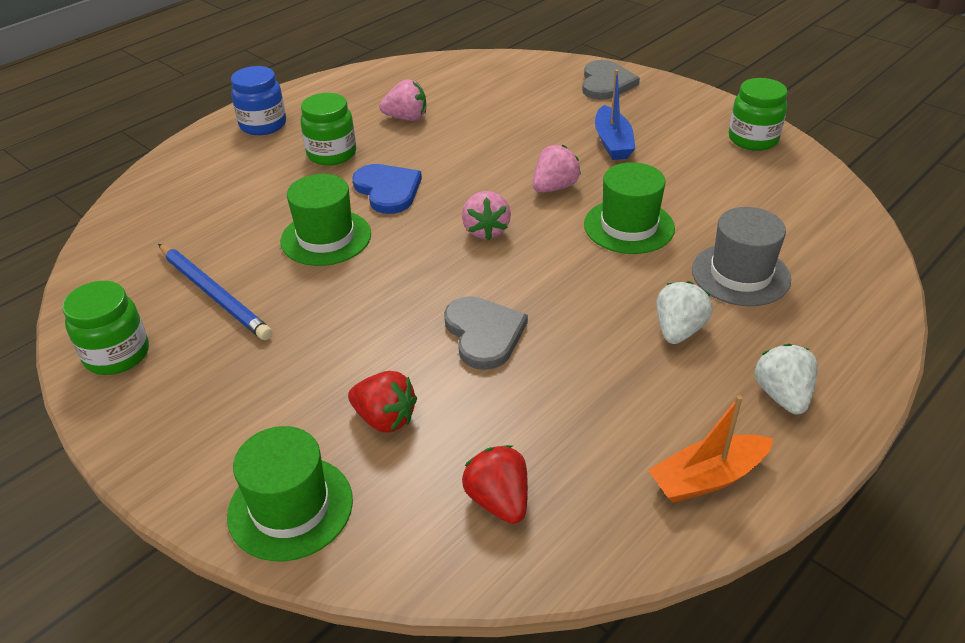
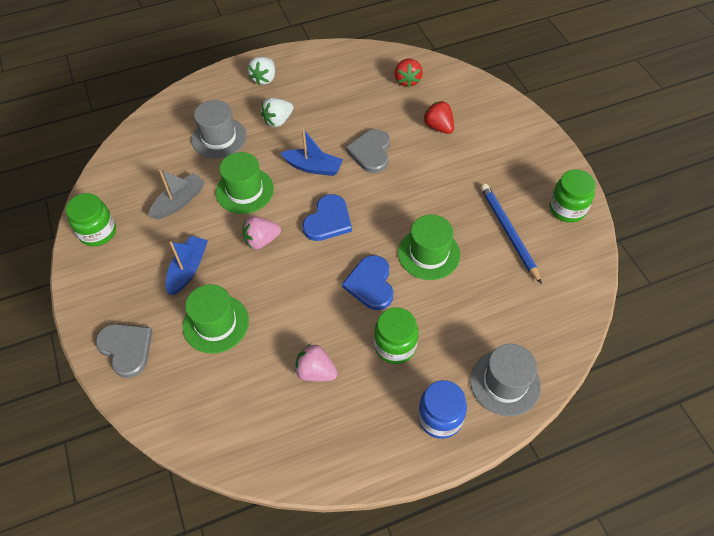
camera: 155 degrees left, 15 degrees up
(197, 162) = (505, 383): none -> grey hat
(290, 507) = (491, 105): green hat -> green hat (216, 323)
(486, 230) = (328, 220): pink strawberry -> blue heart
(559, 283) = (313, 167): none -> blue boat
(606, 83) = (126, 349): grey heart -> grey heart turned 105 degrees clockwise
(699, 190) = (179, 201): none -> grey boat
(707, 478) = (323, 62): orange boat -> none

